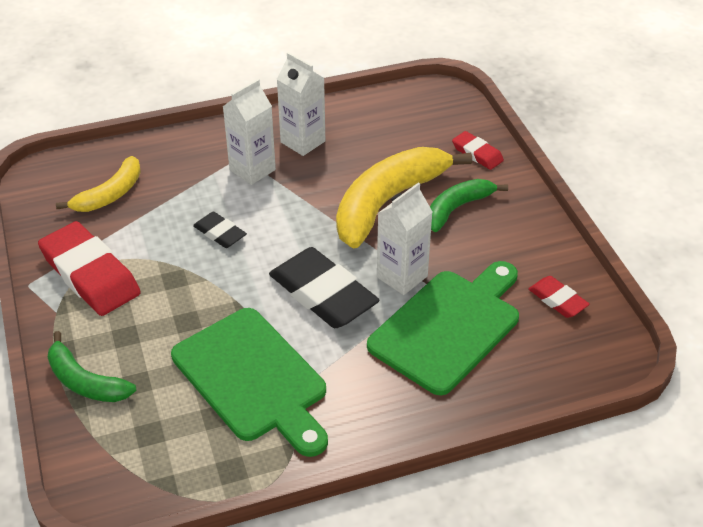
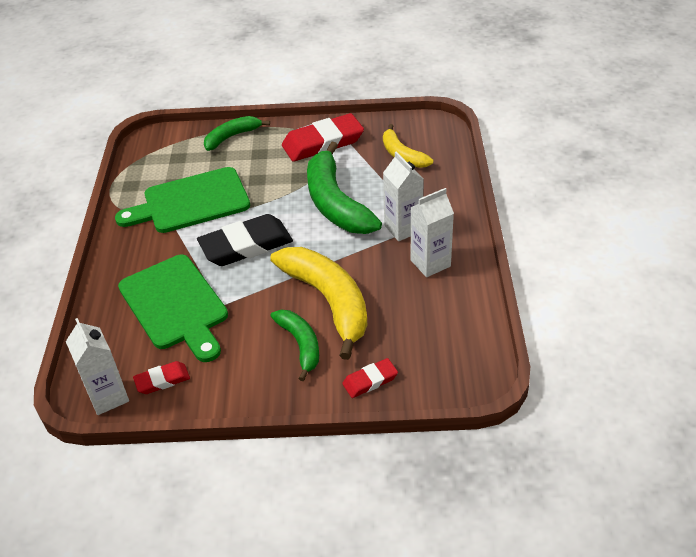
camera: 110 degrees right, 0 degrees up
(220, 233) = (335, 203): black eraser -> green banana
(402, 277) = (240, 291): white carton -> white carton (108, 397)

